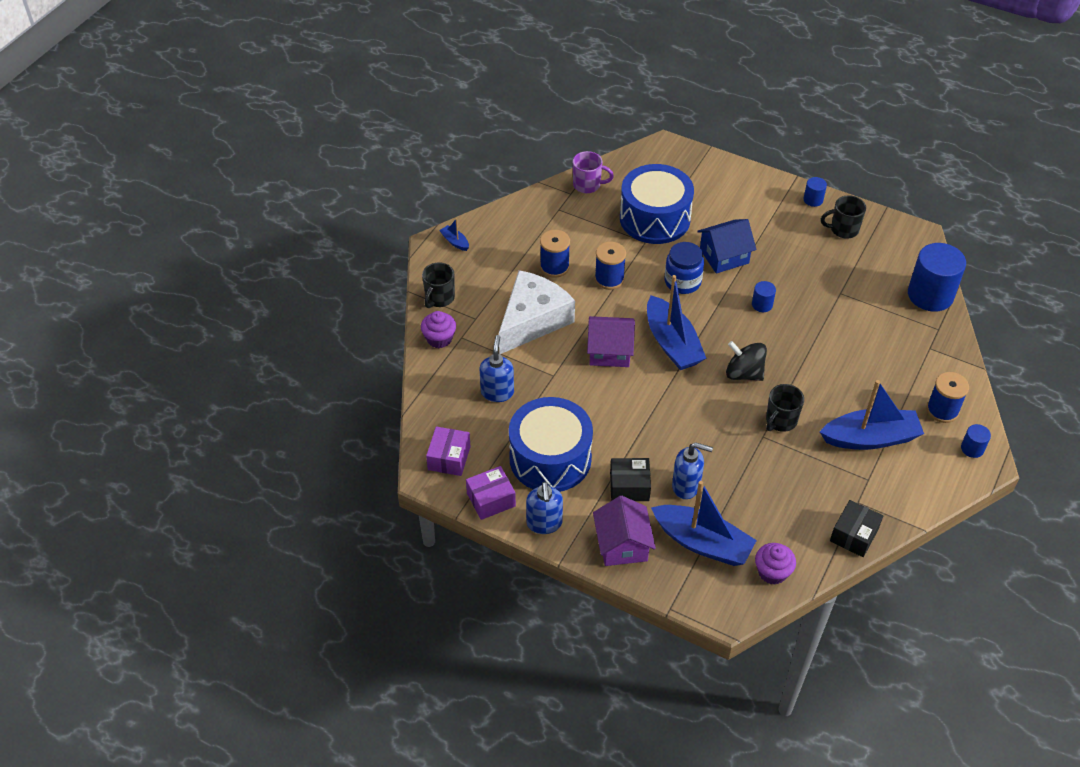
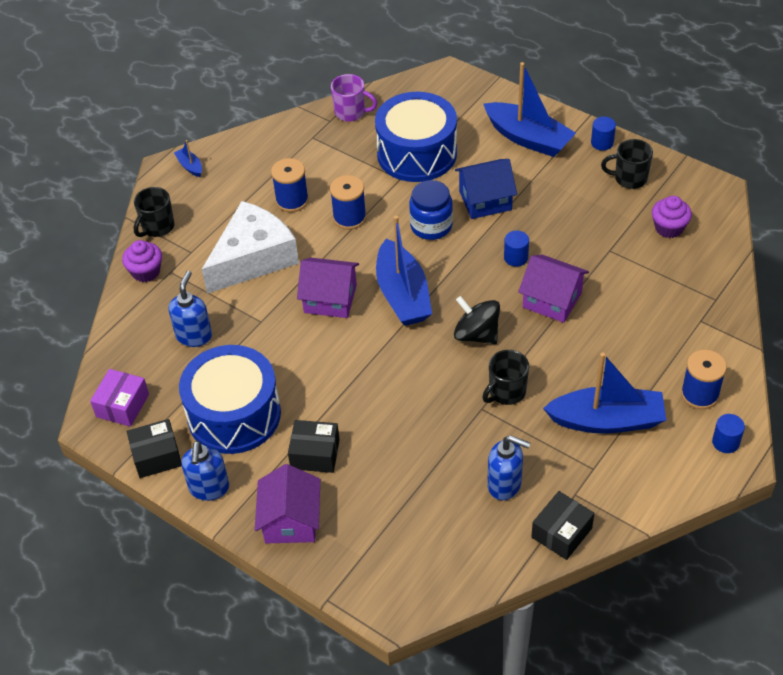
camera: 10 degrees right, 0 degrees up
(491, 499) = (156, 456): purple box -> black box
(686, 486) = (380, 459): blue soap dispenser -> blue soap dispenser (505, 484)
(702, 543) = (383, 526): blue boat -> blue boat (528, 138)
(772, 572) = (456, 568): purple cupcake -> purple cupcake (669, 228)
(801, 339) = (552, 300): none -> purple house
(930, 295) = (715, 259): blue cylinder -> none

